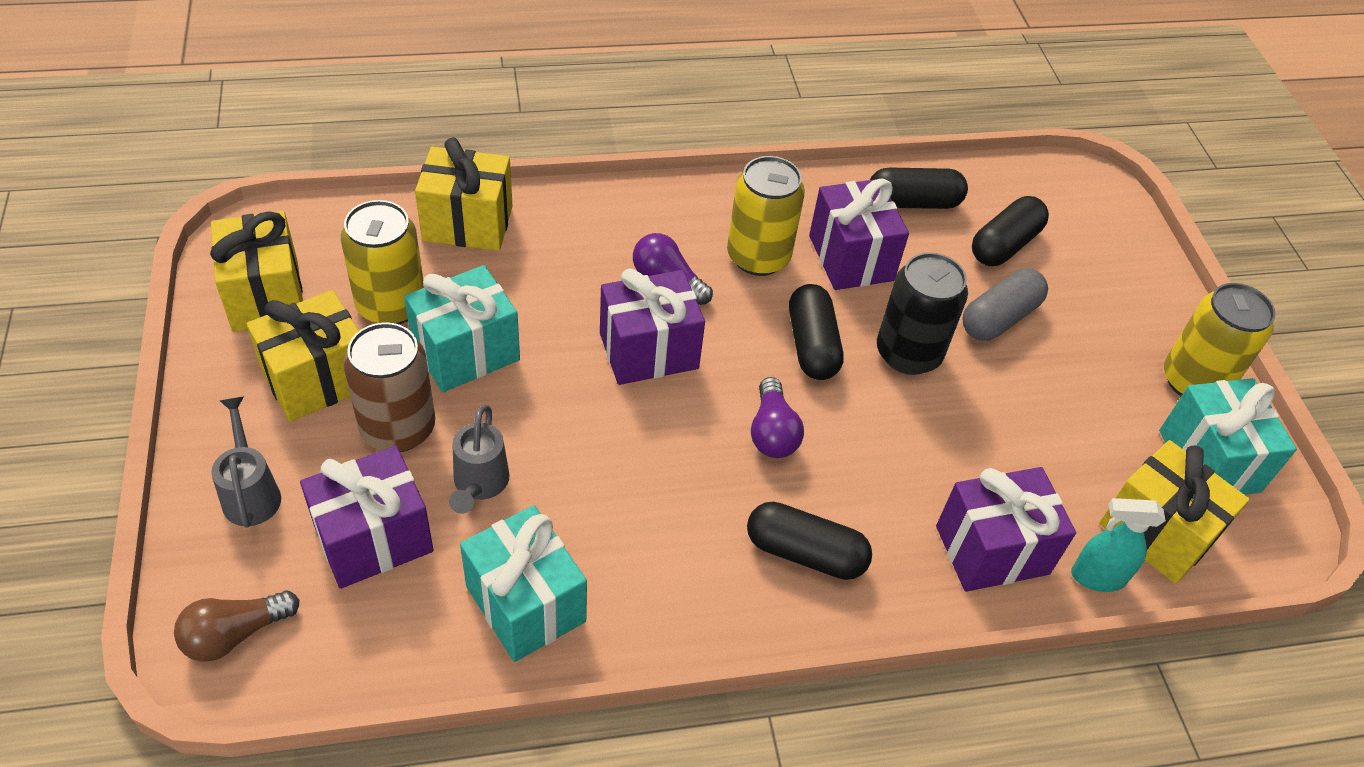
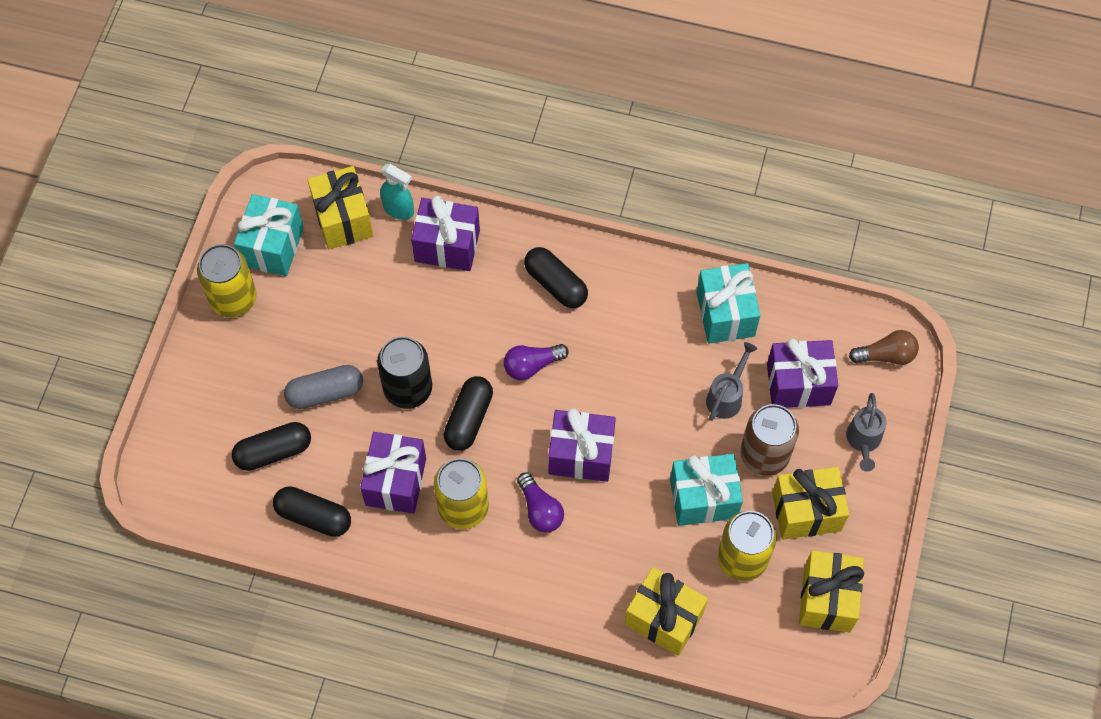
camera: 150 degrees left, 15 degrees up
(772, 432) = (532, 365): purple light bulb -> purple light bulb turned 135 degrees counterclockwise

